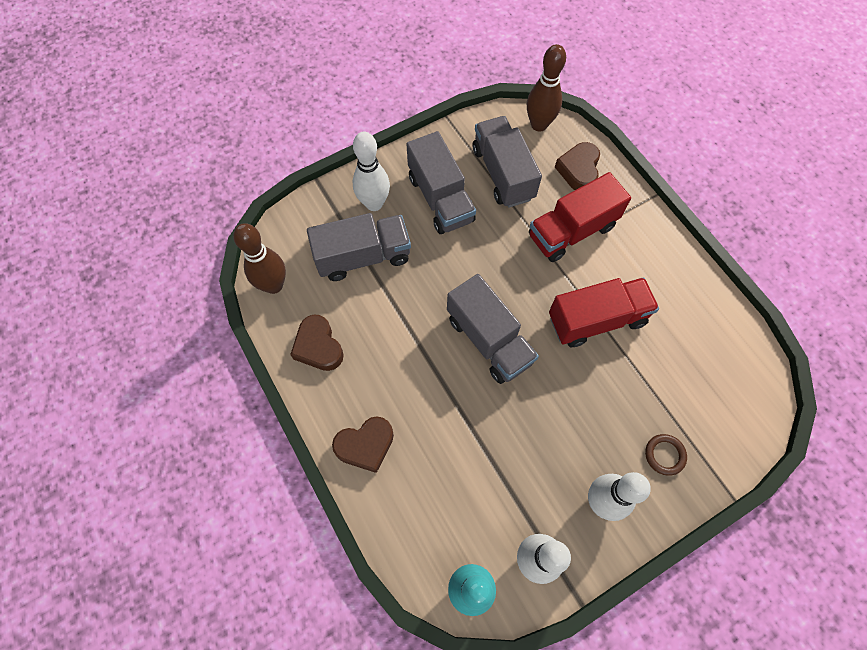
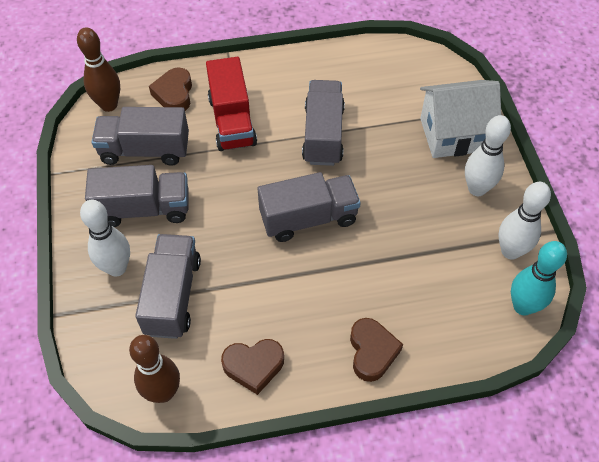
camera: 70 degrees left, 10 degrees down
(578, 170) = (174, 94): brown heart -> brown heart turned 60 degrees clockwise
(596, 320) = (323, 135): red truck -> grey truck
(664, 455) = (453, 134): brown ring -> white house

